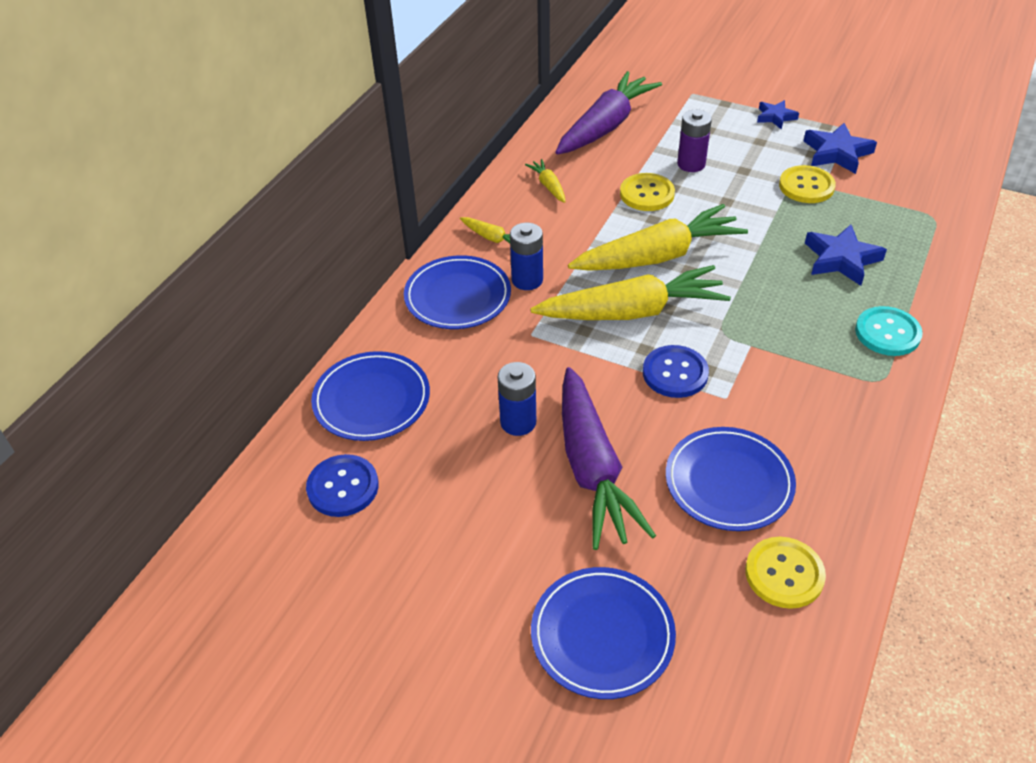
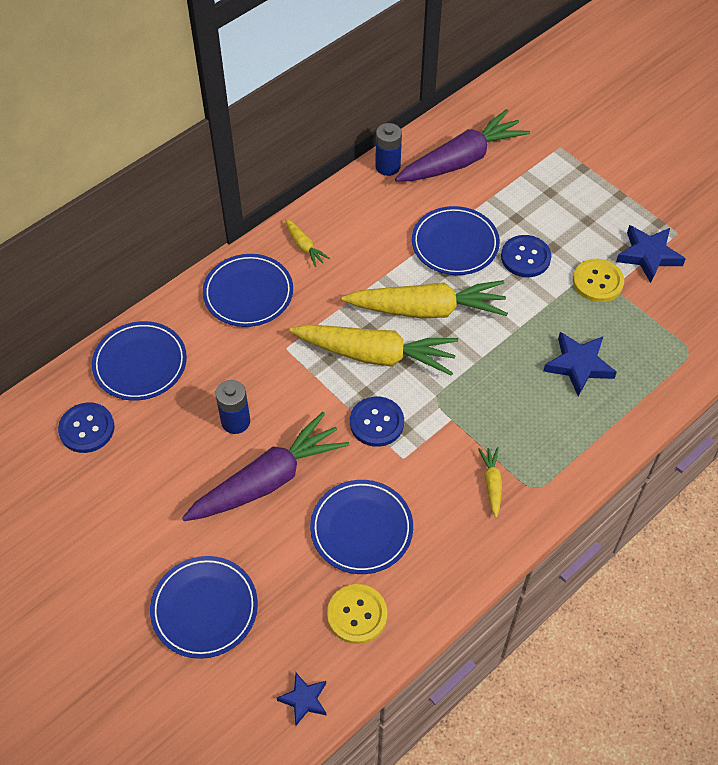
camera: 20 degrees right, 10 degrees up
(527, 280) = (310, 296): blue battery -> blue battery (387, 166)
(548, 186) = (377, 208): yellow carrot -> yellow carrot (492, 483)
(592, 469) = (268, 480): purple carrot -> purple carrot turned 135 degrees counterclockwise
(647, 194) = (455, 244): yellow button -> blue plate
(691, 164) = (511, 225): purple battery -> none
(723, 186) = (525, 257): none -> blue button
(775, 117) = (619, 198): blue star -> blue star (304, 699)
(887, 333) = (570, 448): turquoise button -> none

